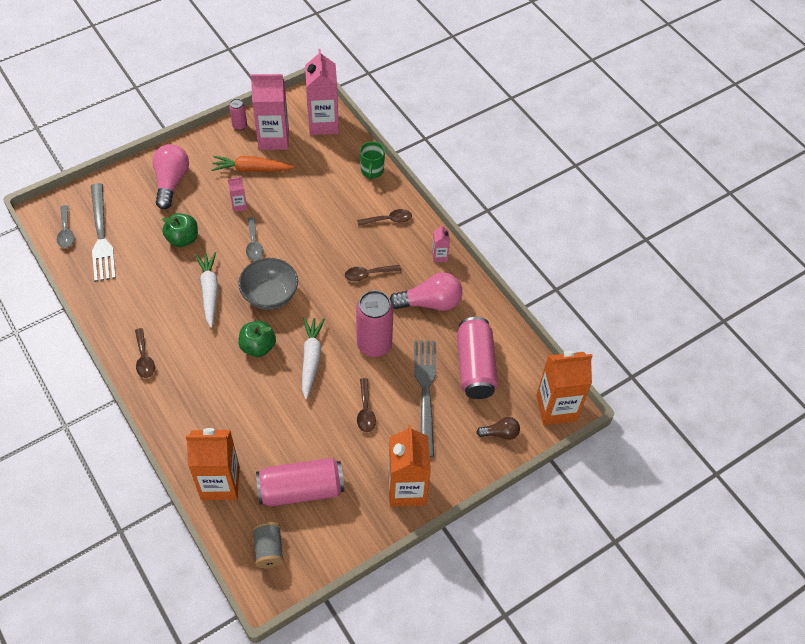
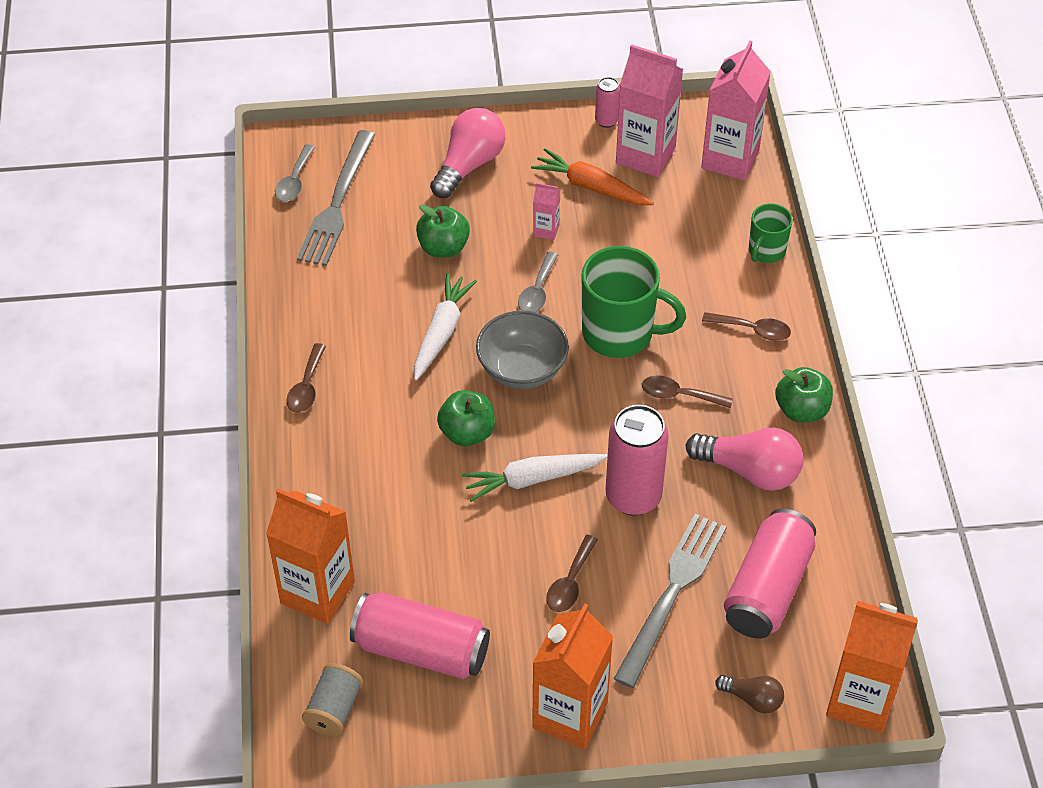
camera: 30 degrees right, 5 degrees down
(311, 359) = (532, 479): white carrot -> white carrot turned 135 degrees counterclockwise
(315, 251) = (619, 333): none -> green mug
(439, 256) = (801, 410): pink carton -> green apple

